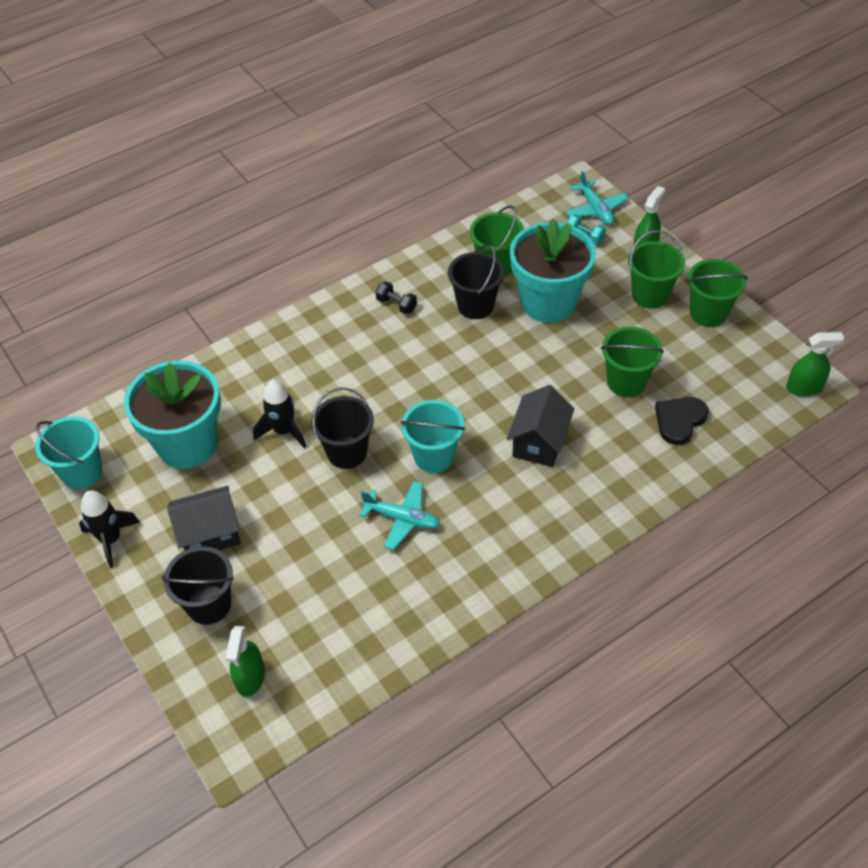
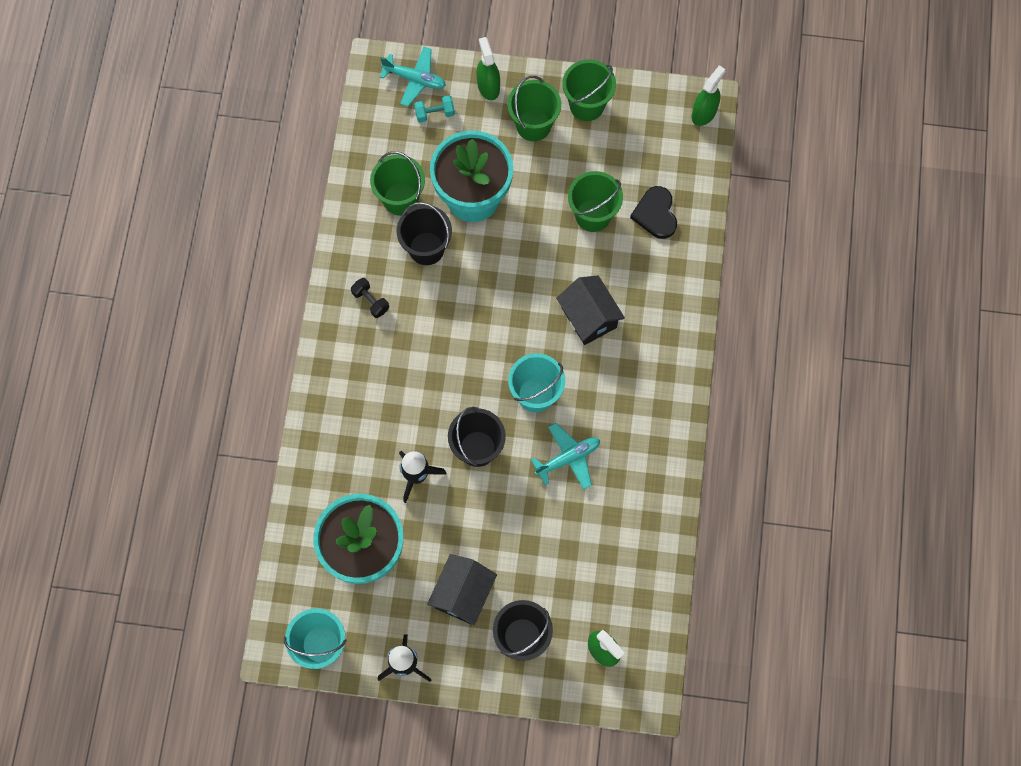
camera: 50 degrees left, 20 degrees up
(396, 305) = (370, 301): black dumbbell -> black dumbbell turned 60 degrees clockwise

